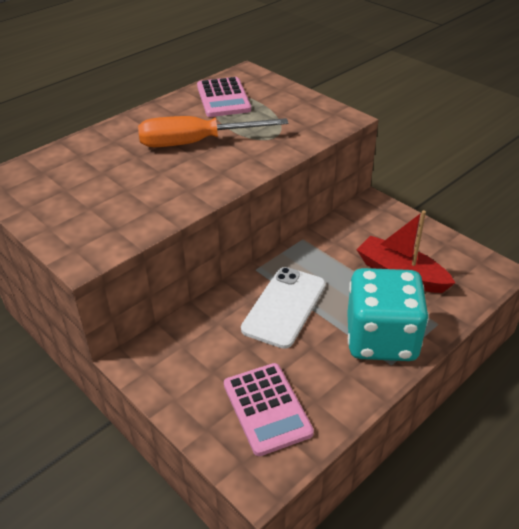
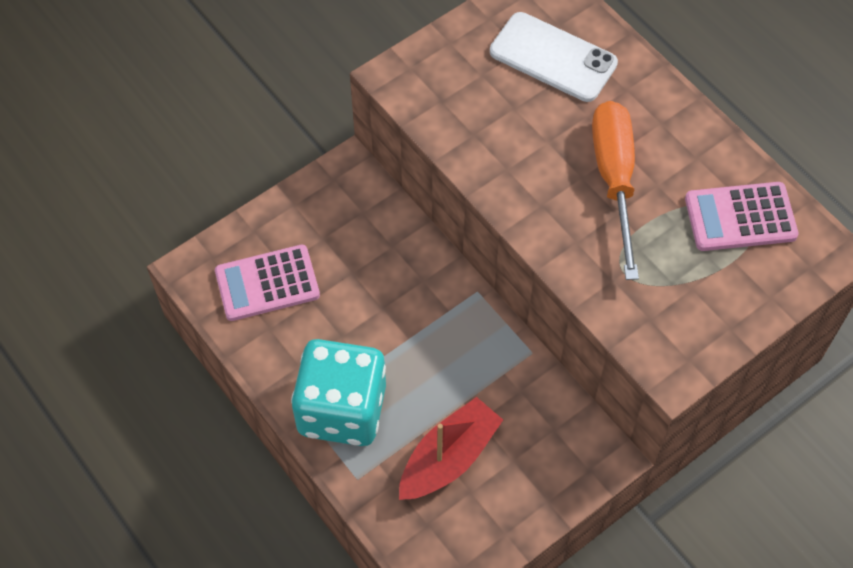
camera: 95 degrees right, 20 degrees up
(284, 307) = (407, 315): white phone -> white phone (553, 57)

